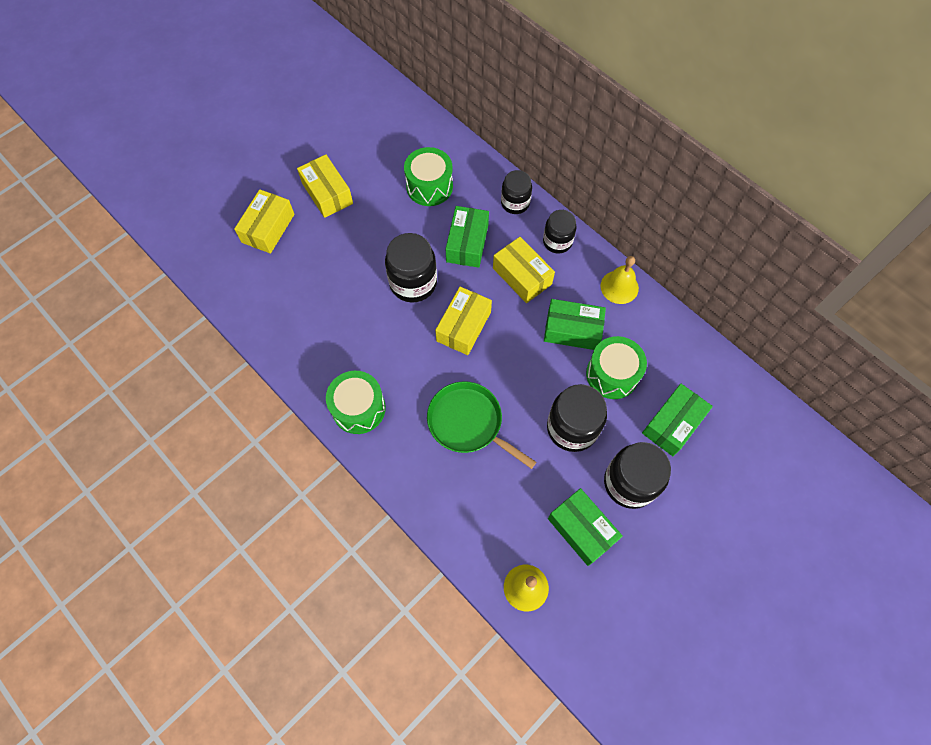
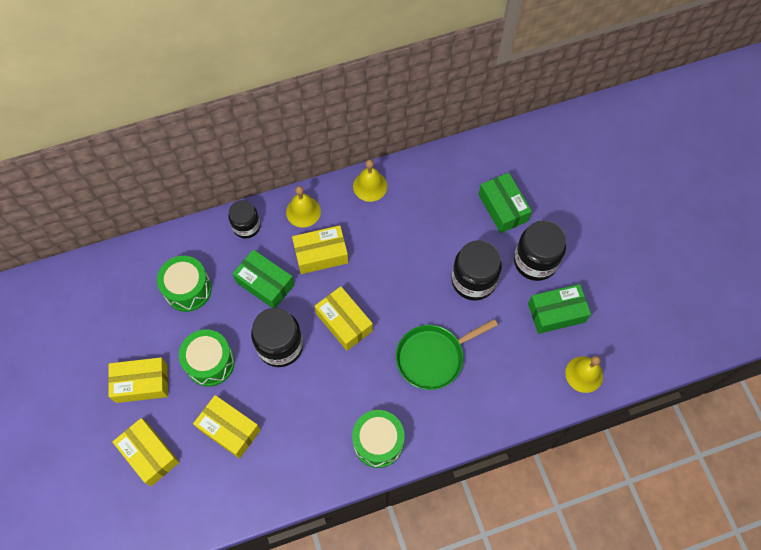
camera: 65 degrees left, 0 degrees up
(316, 278) = (229, 429): none -> yellow box
(557, 241) = (303, 211): black jar -> yellow bell
(572, 330) = (390, 240): green box -> none
(612, 374) = (443, 229): green drum -> green drum (210, 362)

